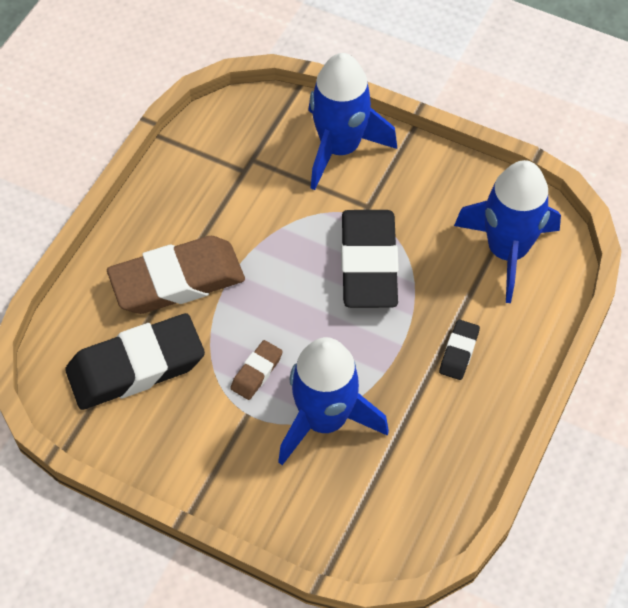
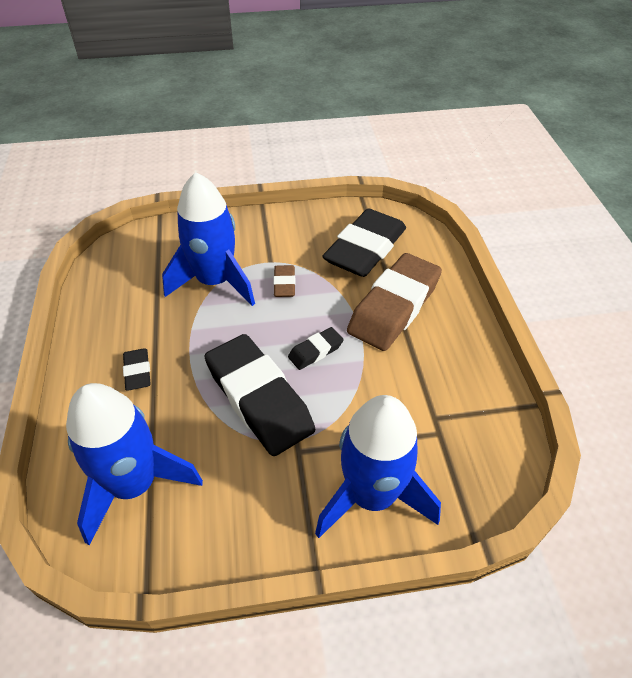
camera: 145 degrees right, 10 degrees down
(287, 279) = (315, 351): none -> black eraser

